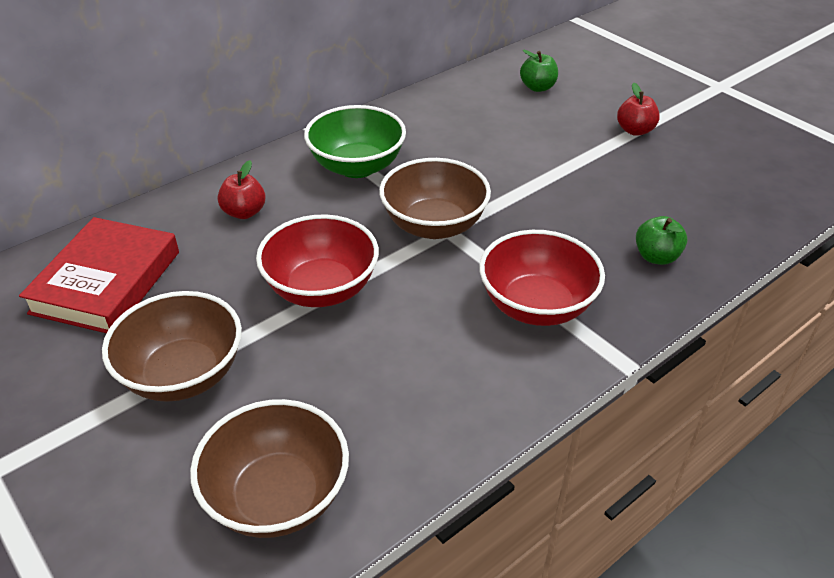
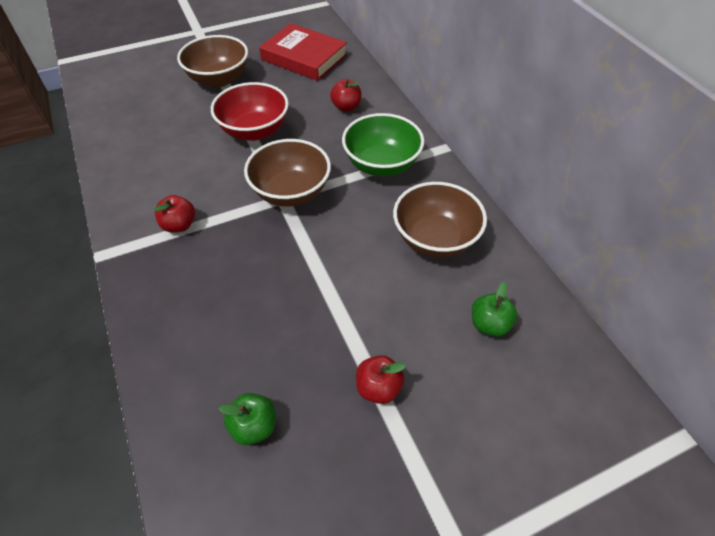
camera: 105 degrees right, 10 degrees up
(277, 496) = (124, 102): brown bowl -> brown bowl (435, 239)
(536, 306) = (179, 225): red bowl -> red apple
(656, 257) = (184, 318): green apple -> green apple (254, 426)

